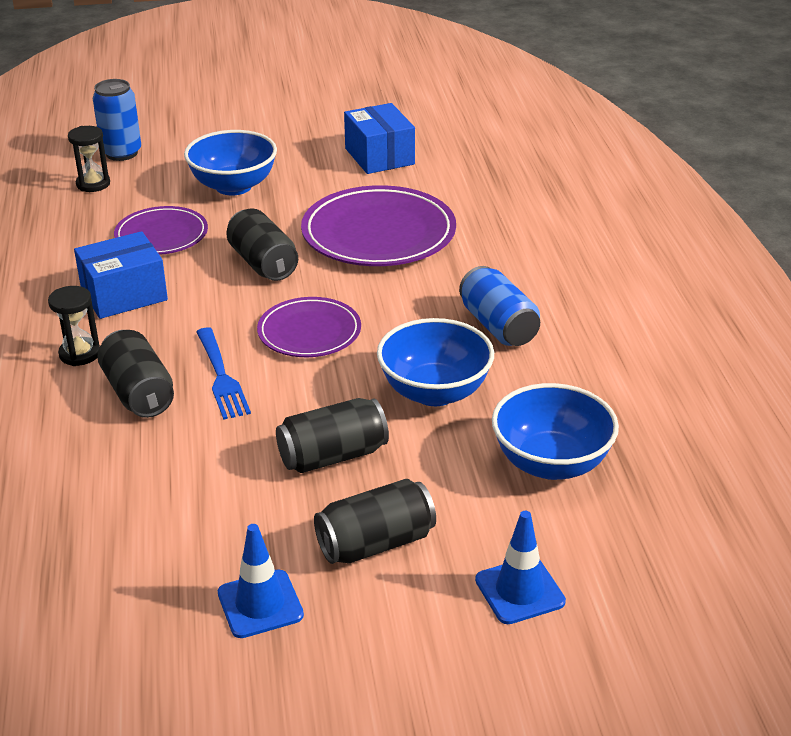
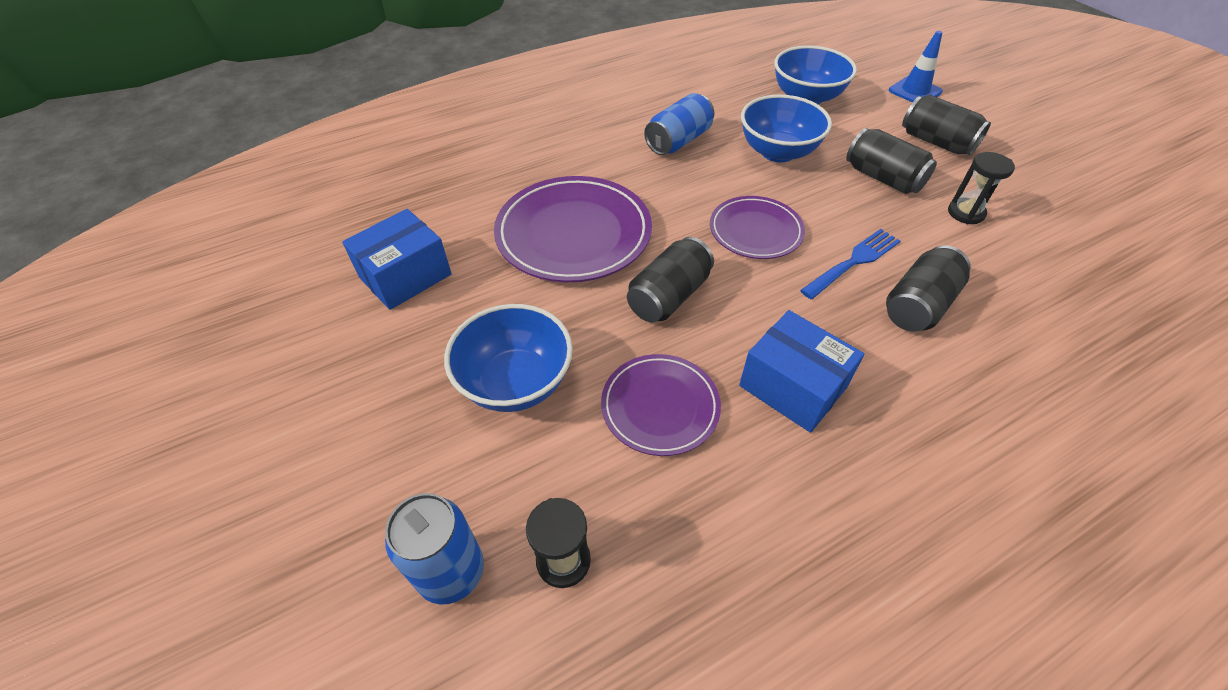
camera: 110 degrees left, 15 degrees up
(80, 354) = (908, 375): black hourglass -> black hourglass (965, 213)
(260, 604) = (1029, 170): blue traffic cone -> none

